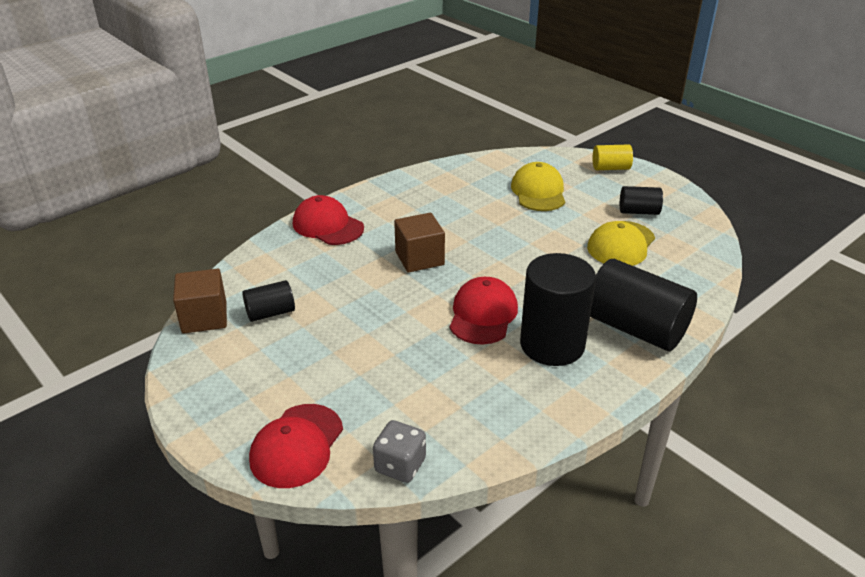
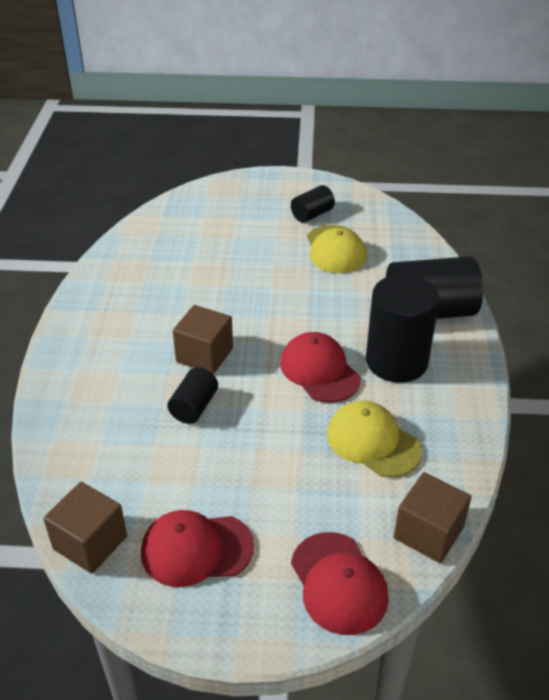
camera: 45 degrees left, 5 degrees up
(270, 313) = (147, 492): black cylinder -> black cylinder (194, 407)
(327, 225) = (77, 376): red cap -> red cap (196, 549)
(400, 465) = (428, 533): grey dice -> brown cube
(538, 192) = (217, 237): yellow cap -> yellow cap (373, 442)
(610, 168) = (244, 186): yellow cylinder -> none

